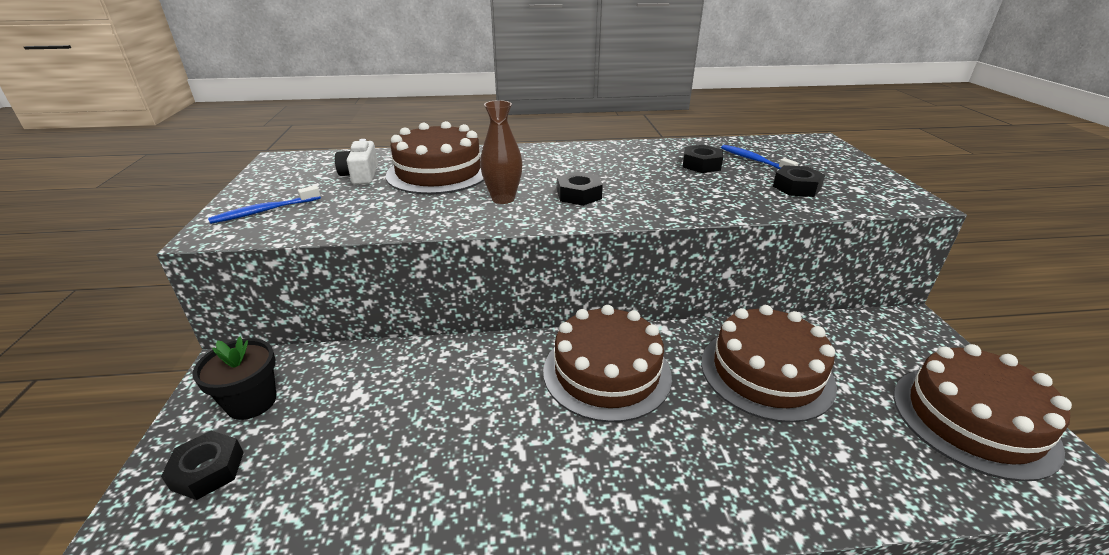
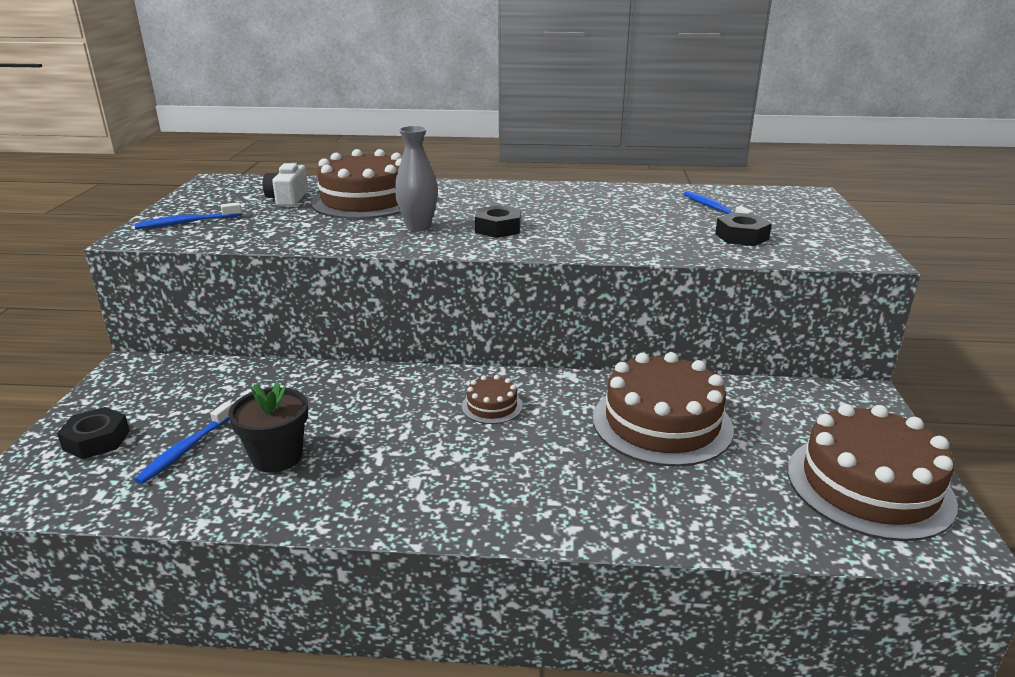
camera: 10 degrees right, 5 degrees down
(252, 402) = (146, 395): black flower pot -> black flower pot (277, 457)
(313, 469) = (186, 449): none -> blue toothbrush
(503, 199) = (418, 227): brown vase -> grey vase
(606, 372) = (492, 406): brown cake -> brown cake, size x0.46
(701, 165) = (650, 209): black nut -> none

